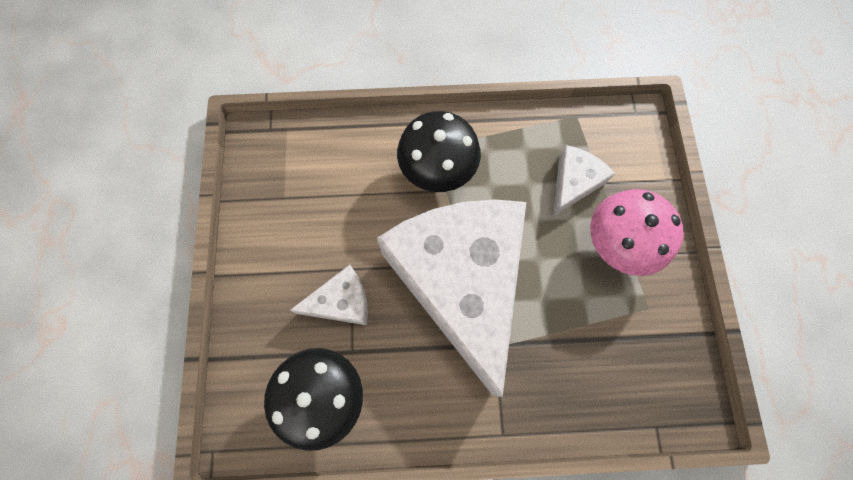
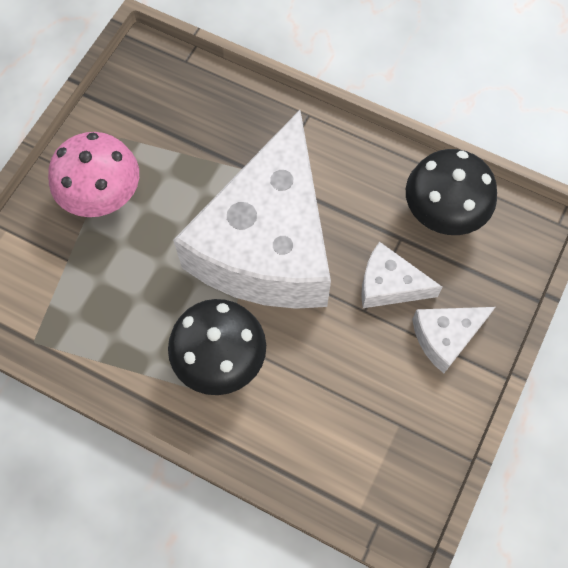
camera: 150 degrees left, 5 degrees down
(573, 183) = (94, 274): white cheese -> white cheese (446, 337)

